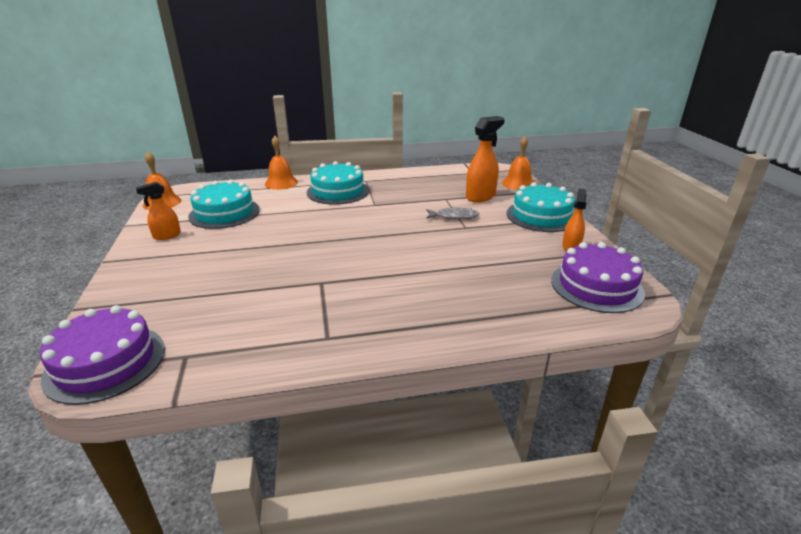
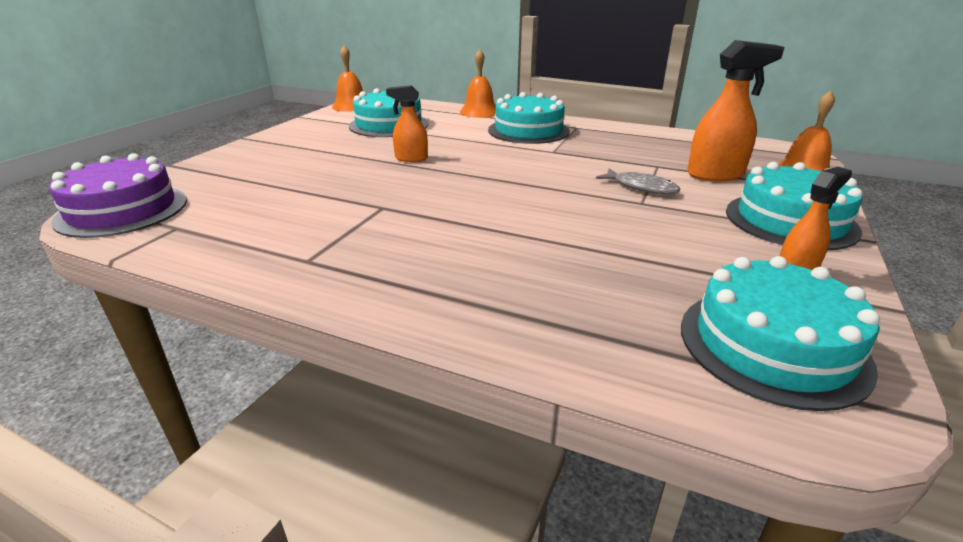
camera: 35 degrees right, 0 degrees up
(166, 236) = (315, 131): orange spray bottle -> orange spray bottle (411, 158)
(596, 286) = (772, 345): purple cake -> turquoise cake

